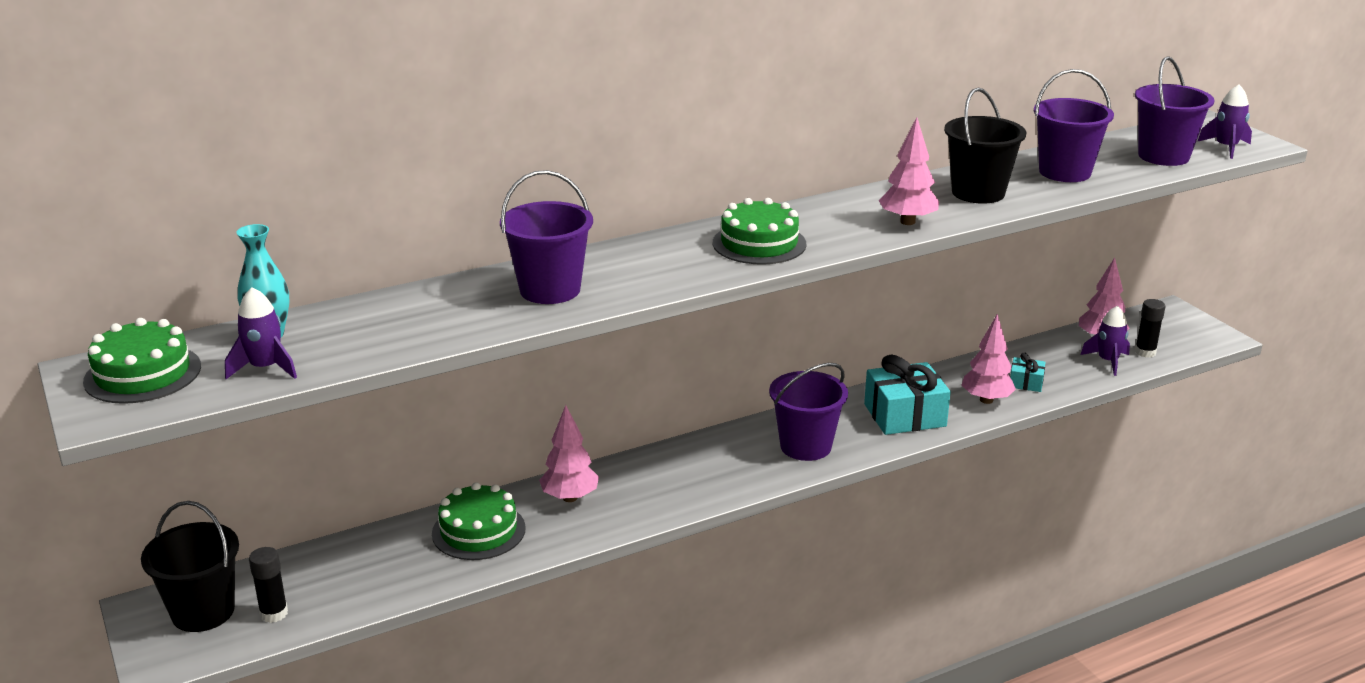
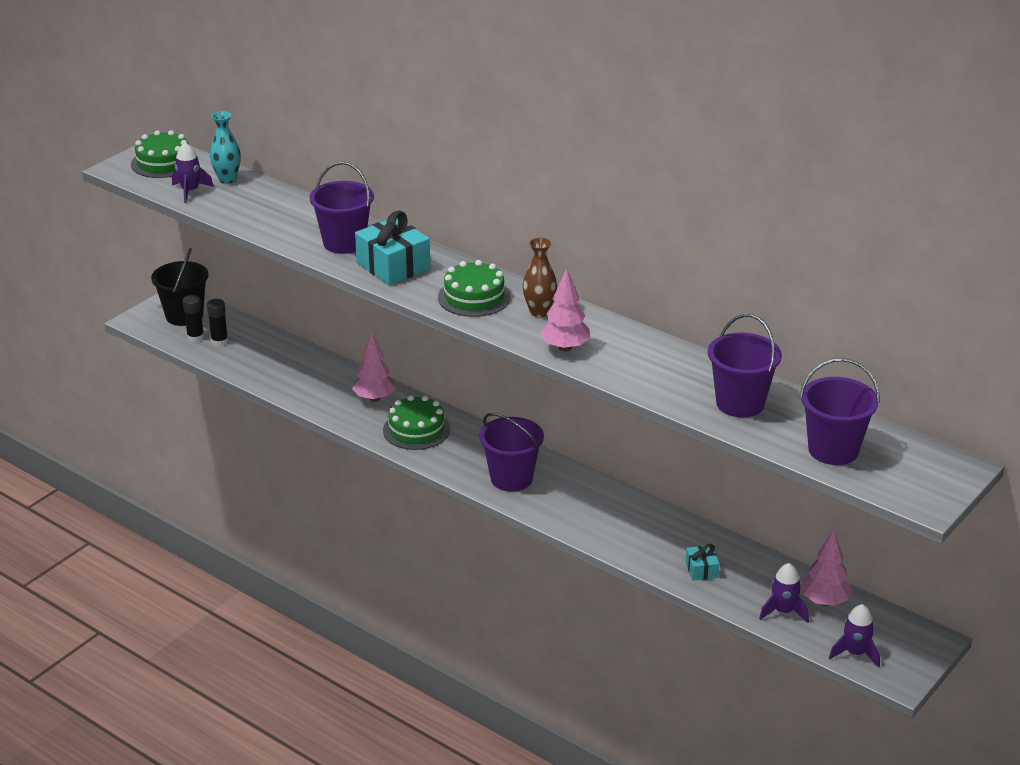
camera: 65 degrees right, 5 degrees up
(478, 531) = (315, 376): green cake -> green cake (416, 430)
(822, 219) = (539, 312): none -> brown vase
(904, 415) = (594, 516): turquoise gift -> turquoise gift (393, 266)
(978, 193) = (653, 369): black bucket -> none
(986, 400) = (653, 553): pink tree -> none
(1145, 352) = (822, 632): black glue stick -> black glue stick (219, 341)
(1226, 148) = (893, 483): purple rocket -> purple rocket (855, 653)

